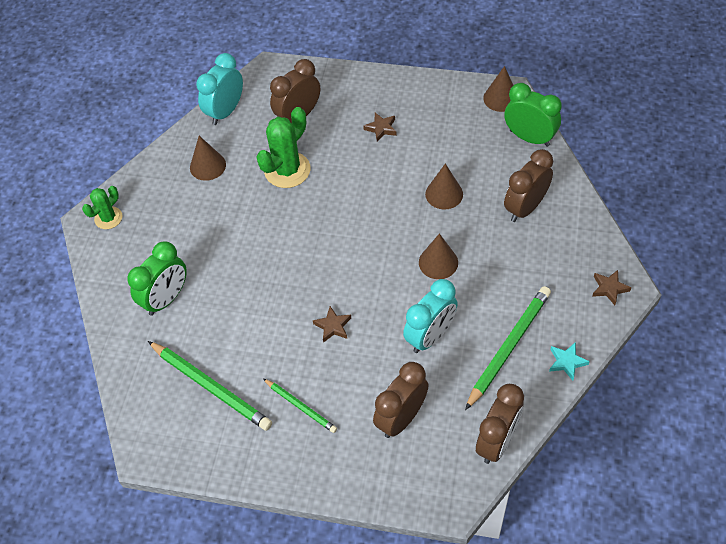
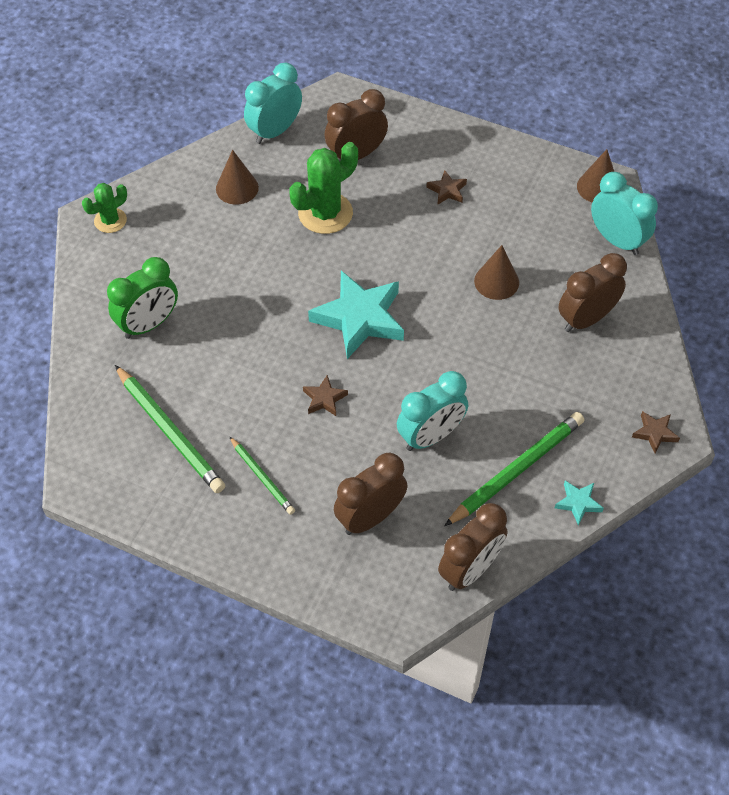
camera: 10 degrees right, 0 degrees up
(342, 251) = (360, 318): none -> turquoise star
(438, 262) = (465, 357): brown cone -> none
(529, 138) = (617, 240): green clock -> turquoise clock

